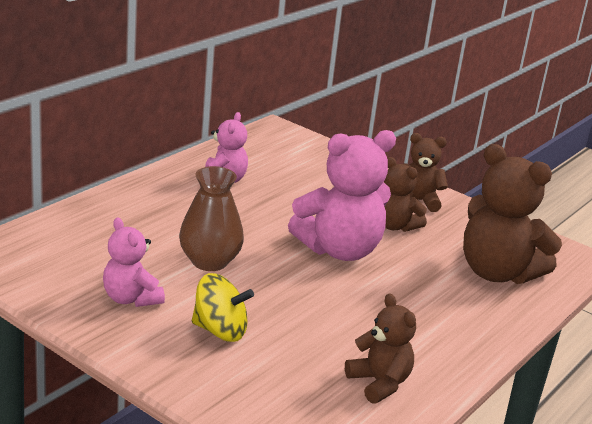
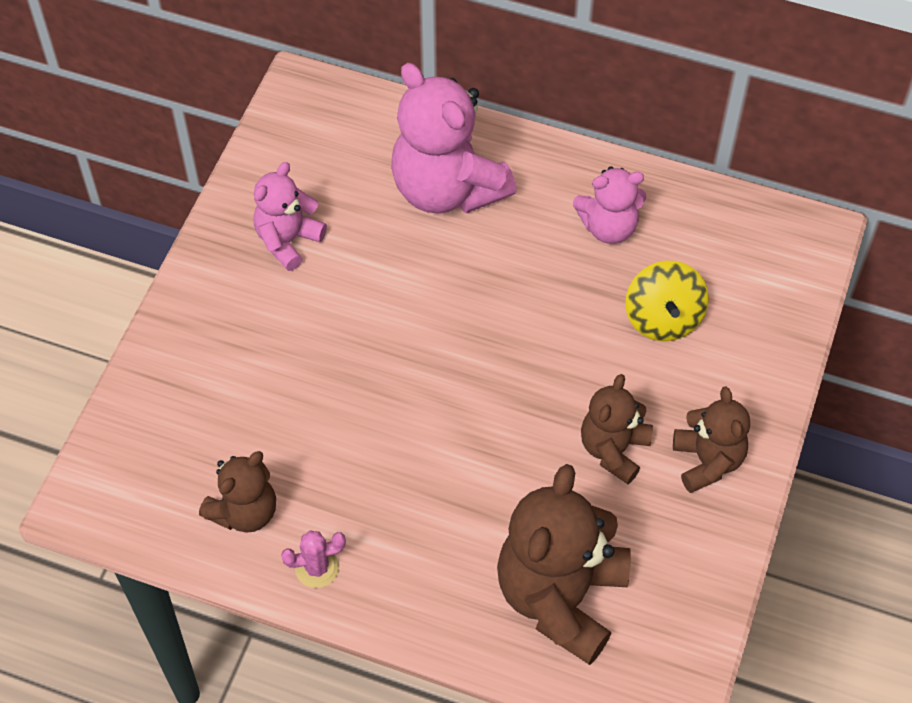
camera: 75 degrees right, 30 degrees up
(209, 261) = (402, 281): brown vase -> none
(220, 330) = (269, 337): yellow spinning top -> yellow spinning top (663, 318)
(339, 250) = (508, 402): pink teddy bear -> pink teddy bear (447, 189)
(443, 361) = (317, 568): none -> pink cactus

